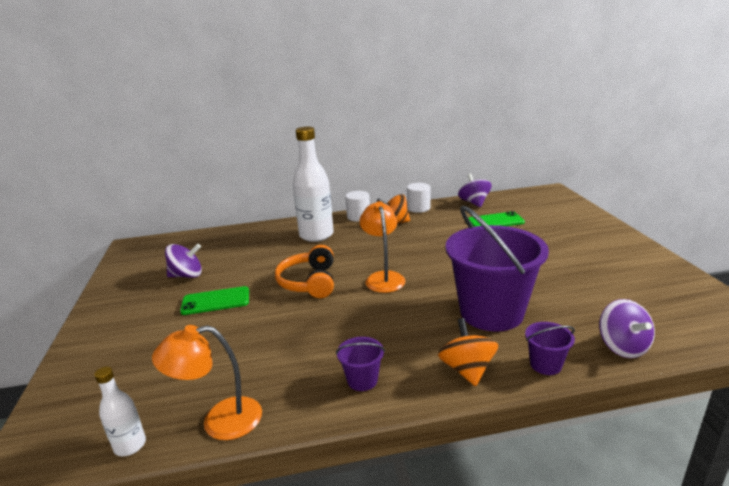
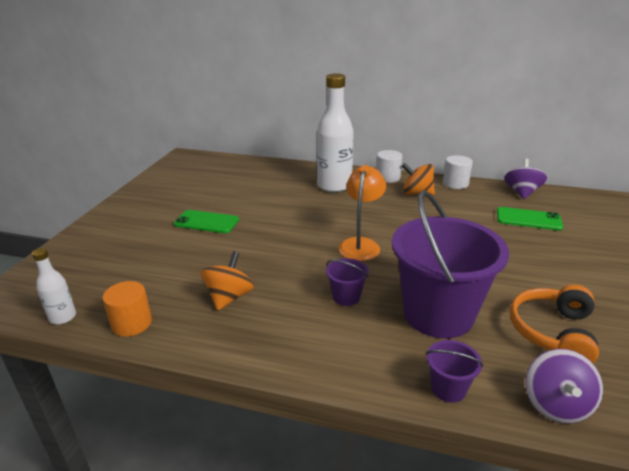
camera: 25 degrees right, 5 degrees up
(187, 275) = (203, 193): purple spinning top -> none
(219, 421) = (132, 323): orange lamp -> orange cylinder
(309, 282) = (292, 228): orange headphones -> orange headphones (552, 332)
(362, 380) = (263, 333): purple bucket -> purple bucket (346, 297)
(467, 370) = (363, 361): orange spinning top -> orange spinning top (229, 297)

